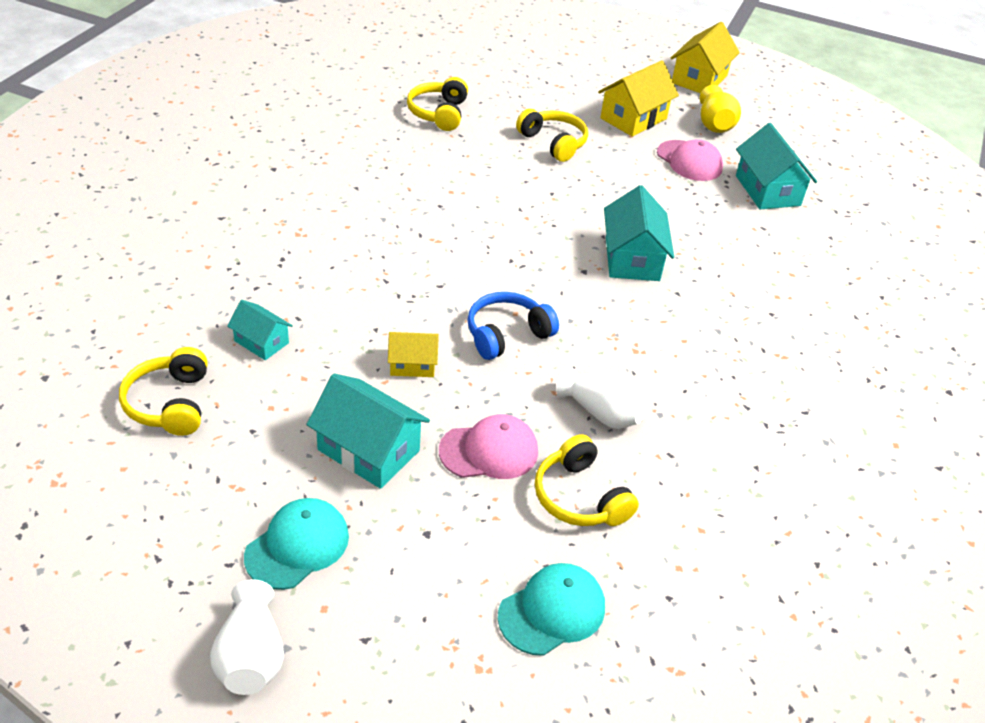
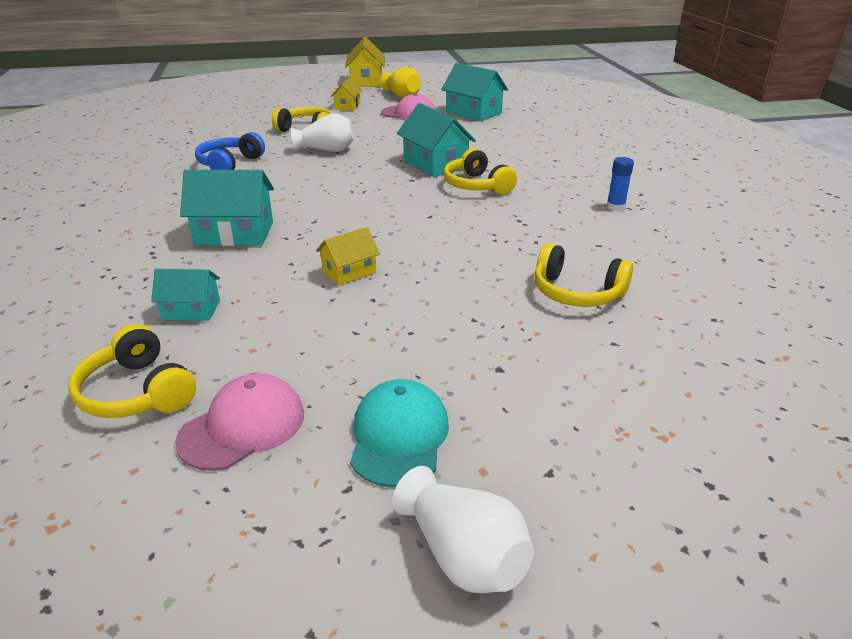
camera: 30 degrees left, 10 degrees down
(368, 450) = (380, 338): turquoise house -> turquoise house (234, 233)
(438, 113) = (199, 139): yellow headphones -> yellow headphones (476, 186)
(489, 451) = (477, 296): pink cap -> pink cap (243, 426)
(506, 334) = (401, 228): blue headphones -> blue headphones (229, 164)
(552, 611) = (657, 368): turquoise cap -> none
(602, 413) = (525, 242): white vase -> white vase (326, 150)
(633, 118) = (347, 106): yellow house -> yellow house, size x0.58
(752, 415) = (615, 207): none -> blue glue stick

